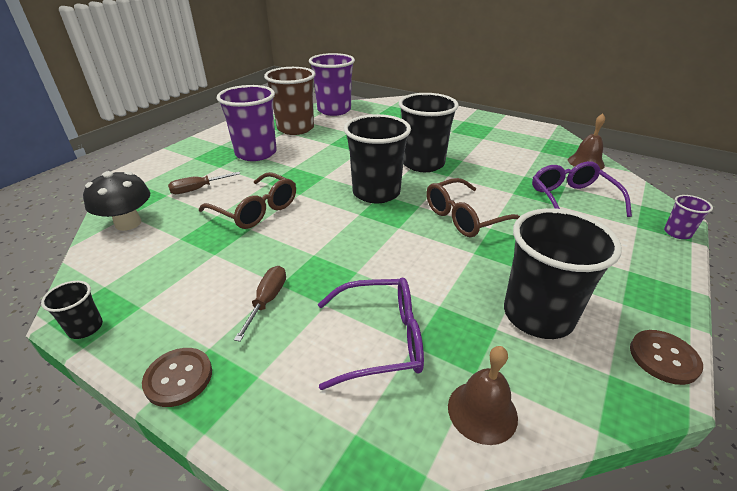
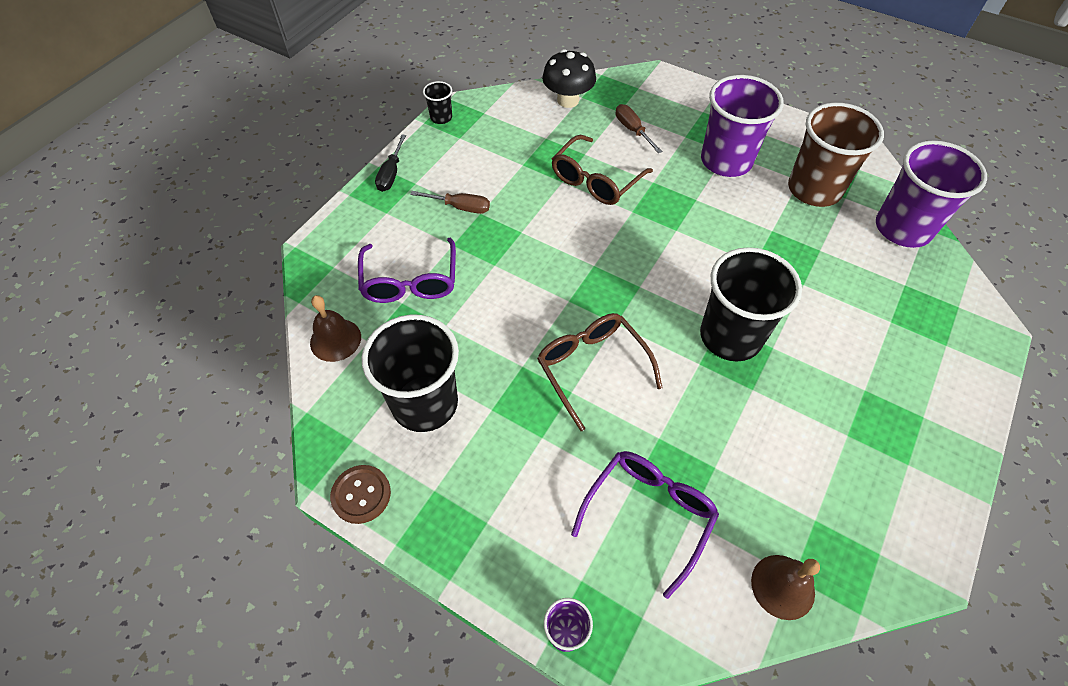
camera: 90 degrees right, 20 degrees up
(178, 378) = (391, 174): brown button -> black screwdriver
(376, 193) = (642, 281): black cup -> none
(572, 199) = (648, 515): purple glasses -> purple glasses turned 45 degrees counterclockwise

